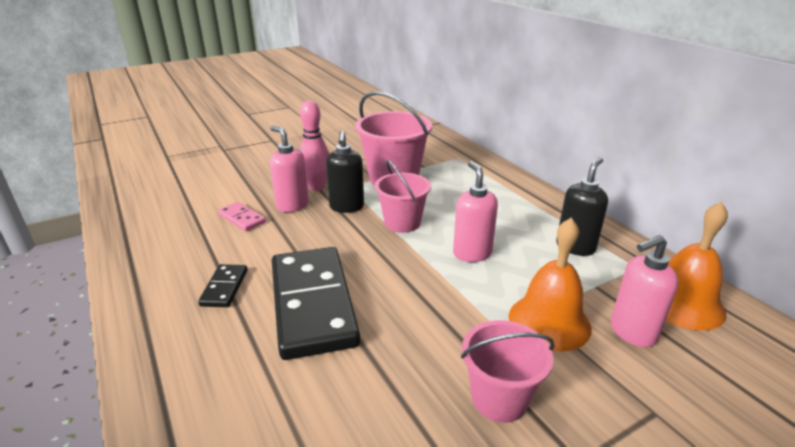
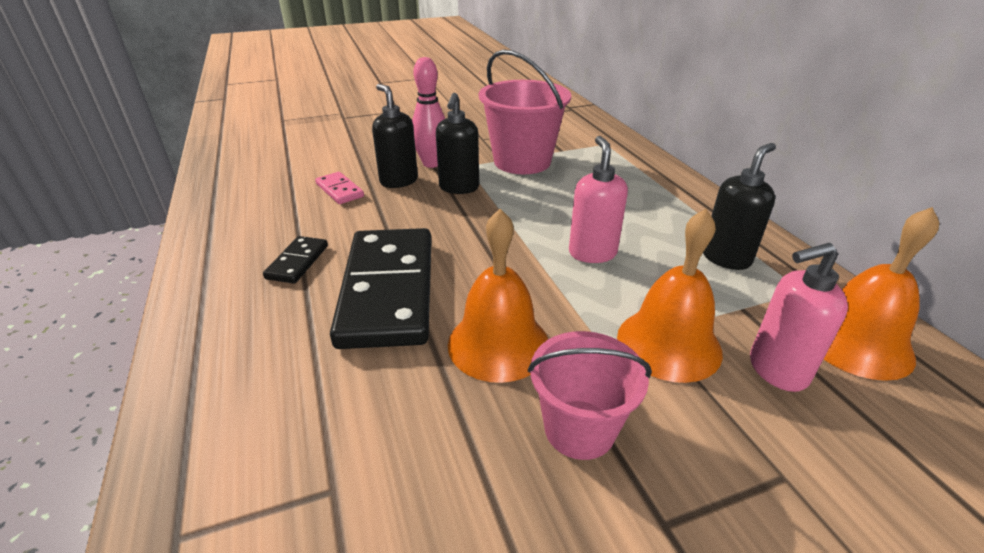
camera: 10 degrees right, 5 degrees up
(292, 205) = (398, 181): pink soap dispenser -> black soap dispenser
(402, 223) = (518, 210): pink bucket -> none
(417, 338) = (498, 344): none -> orange bell

